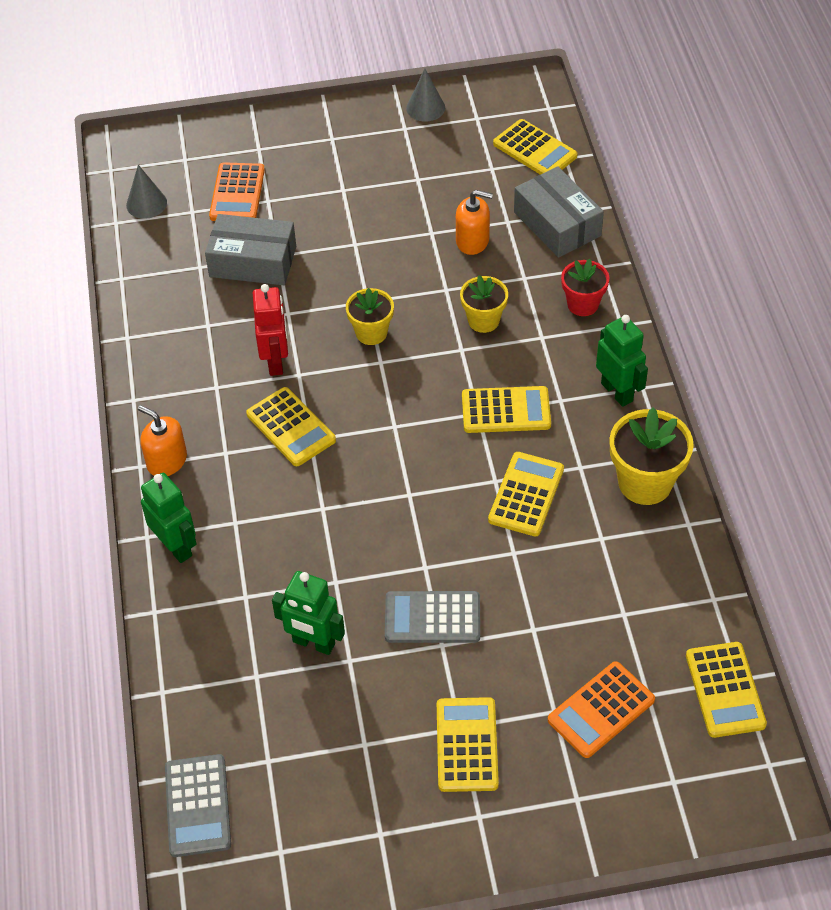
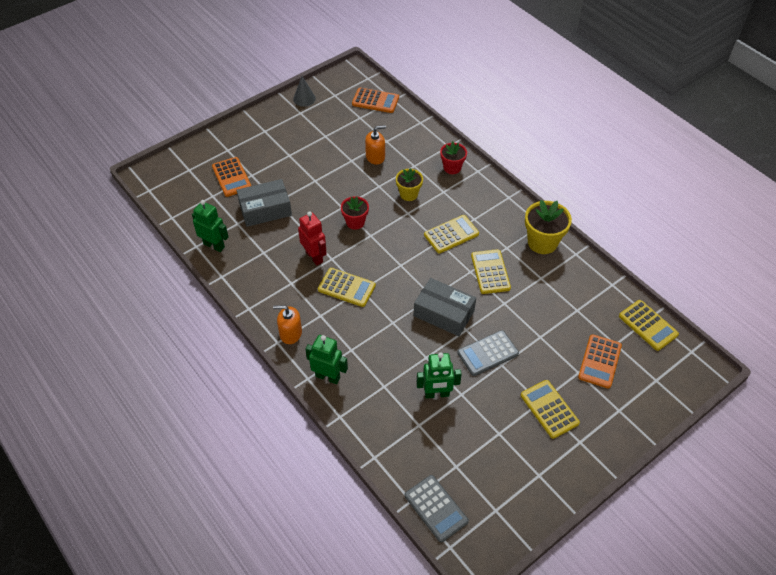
camera: 30 degrees left, 0 degrees up
(146, 203) = (183, 201): grey cone -> none
(371, 333) = (355, 222): yellow flower pot -> red flower pot
(535, 150) = (375, 101): yellow calculator -> orange calculator
(557, 224) = (412, 133): grey box -> grey box (444, 313)
(617, 392) = (498, 204): green robot -> green robot (214, 245)

